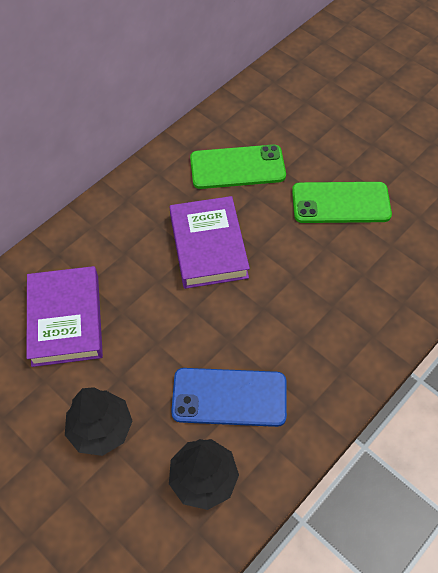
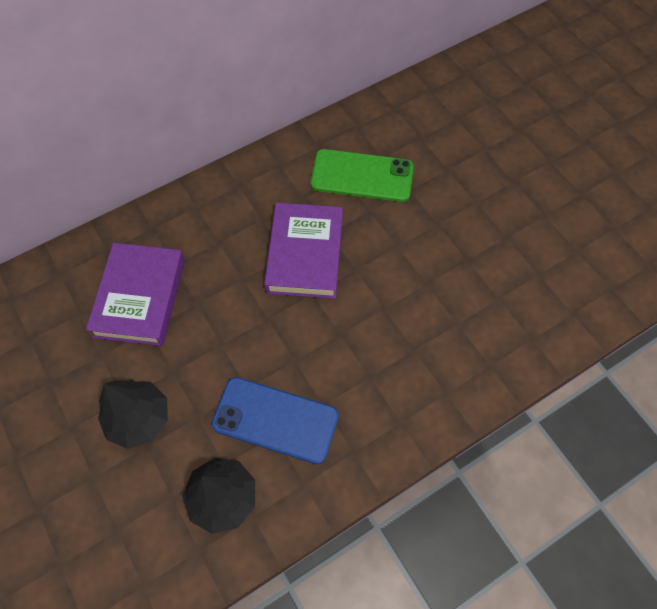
camera: 15 degrees right, 5 degrees up
(340, 203) = (458, 239): green phone -> none

